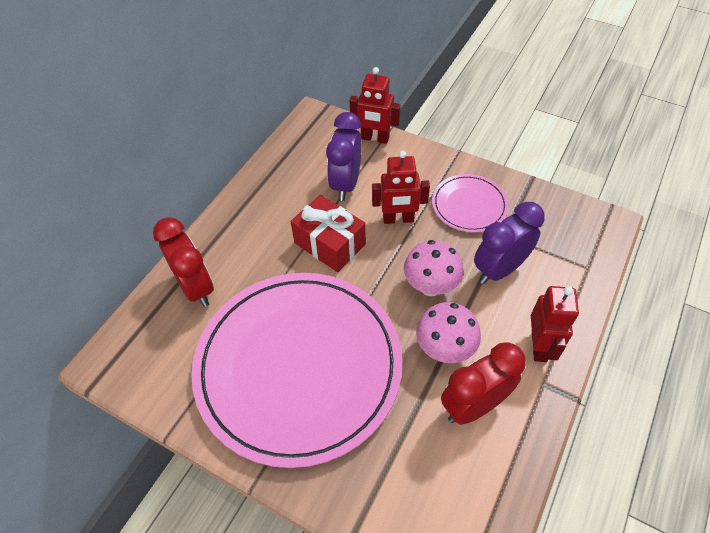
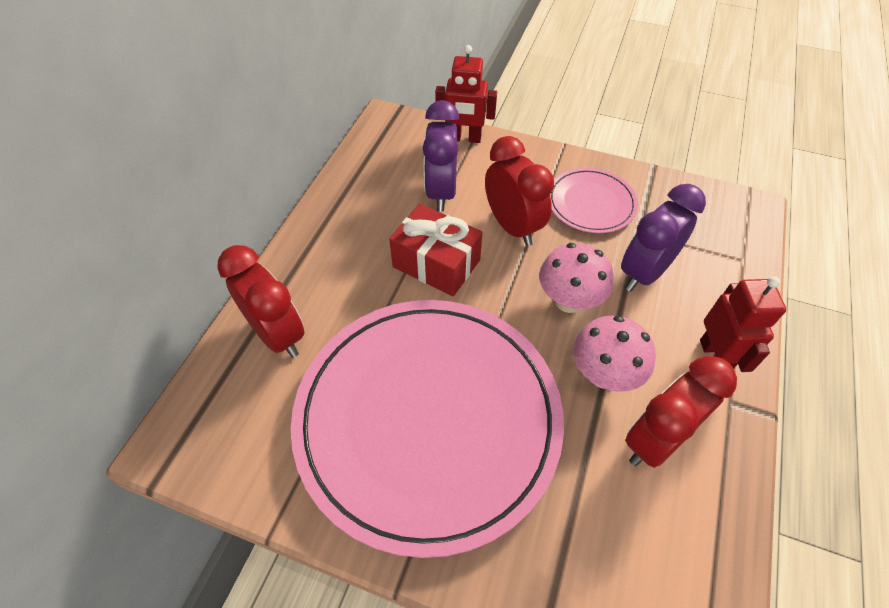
camera: 10 degrees left, 0 degrees up
(398, 219) = (512, 227): red robot -> red clock

